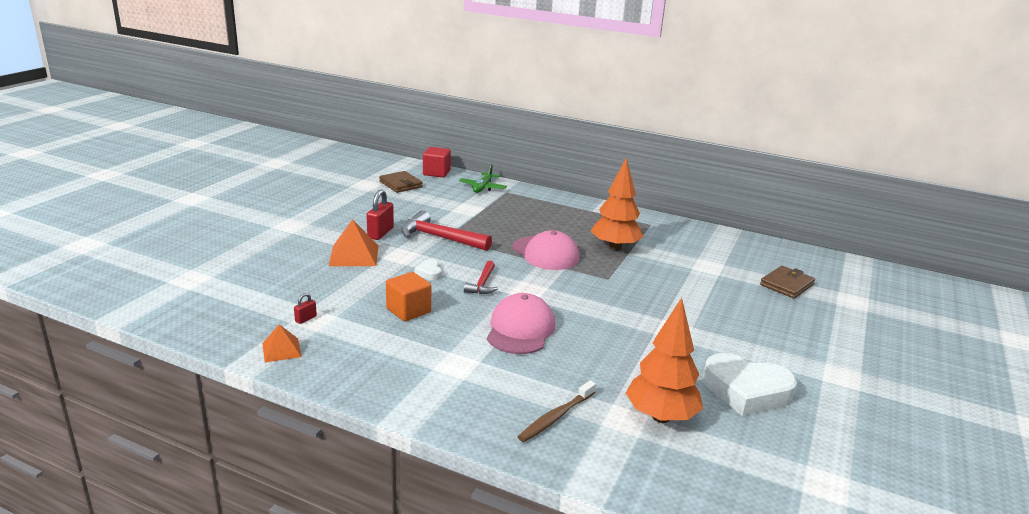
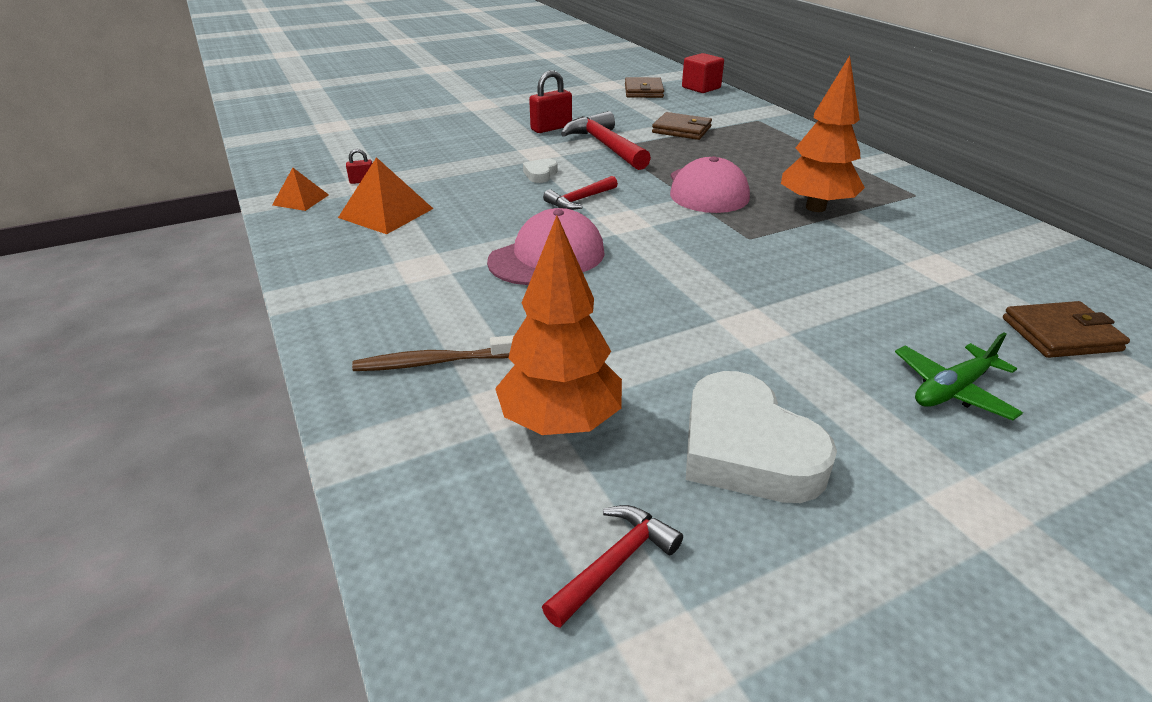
camera: 40 degrees right, 10 degrees up
(354, 255) = (493, 141): orange pyramid -> orange pyramid (386, 213)
(408, 311) = (462, 202): orange cube -> none
(471, 212) = (681, 130): none -> brown wallet
(483, 188) = (734, 111): green plane -> green plane (952, 390)
(763, 463) = (614, 564): none -> red hammer

